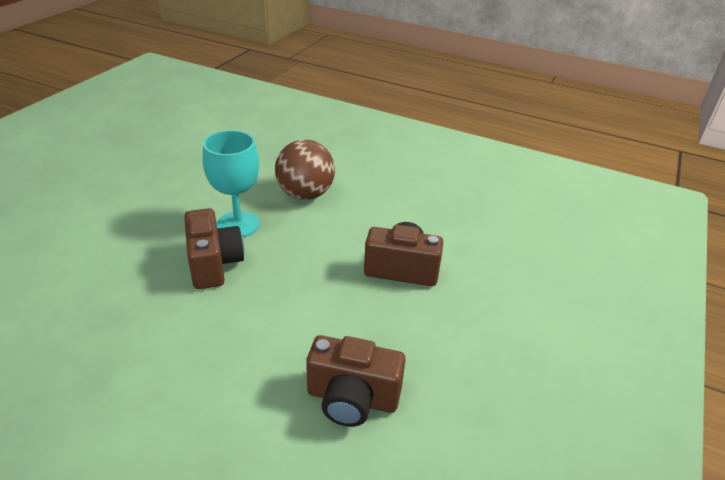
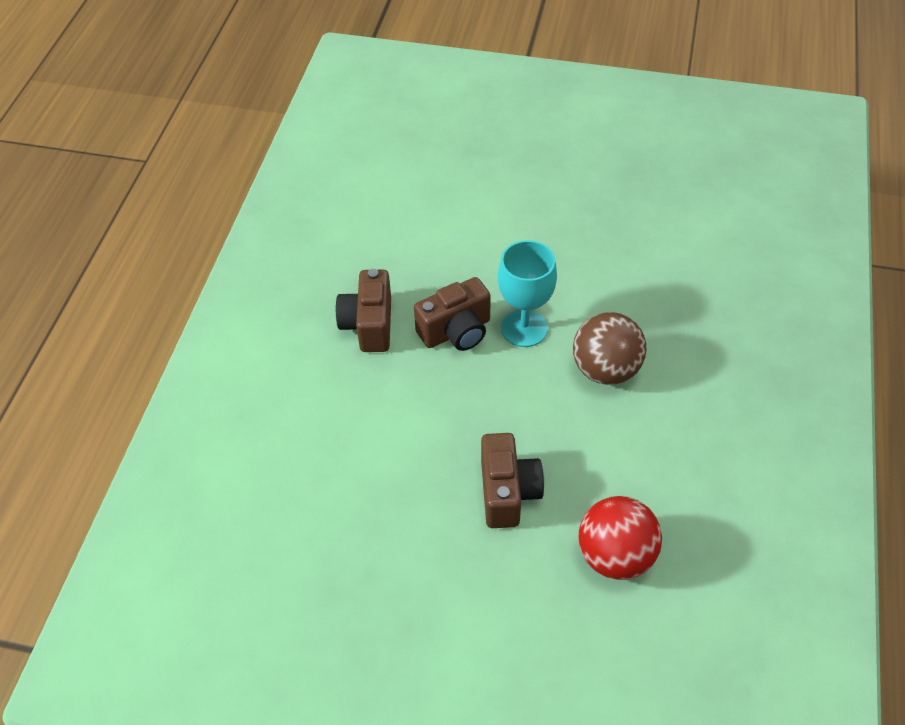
camera: 80 degrees right, 15 degrees up
(352, 398) = (324, 484): brown camera -> brown camera (369, 325)
(472, 228) = (615, 556): none -> red ball

